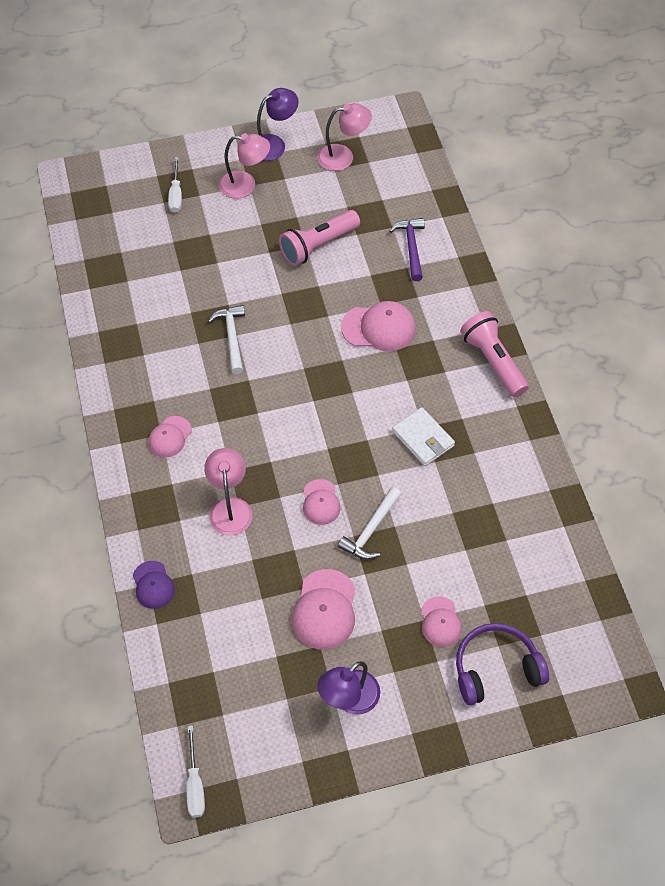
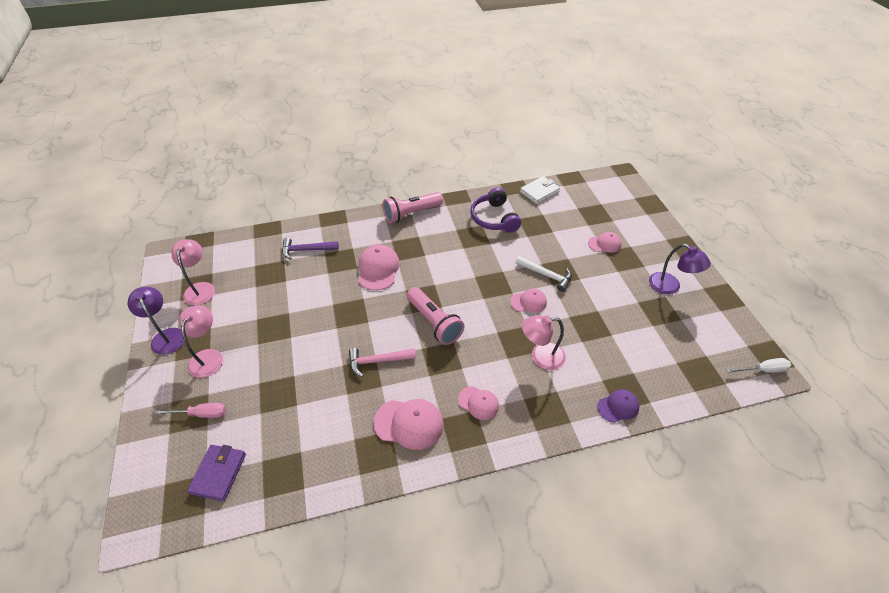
camera: 90 degrees left, 10 degrees down
(111, 221) = (218, 473): none -> purple wallet
(176, 195) = (201, 414): white screwdriver -> pink screwdriver
(232, 337) = (378, 361): white hammer -> pink hammer
(318, 246) = (292, 304): pink flashlight -> pink flashlight (434, 322)
(325, 609) = (611, 299): pink cap -> pink cap (409, 423)
(423, 438) = (472, 248): white wallet -> white wallet (539, 192)
(496, 669) = (628, 222): purple headphones -> purple headphones (494, 218)

